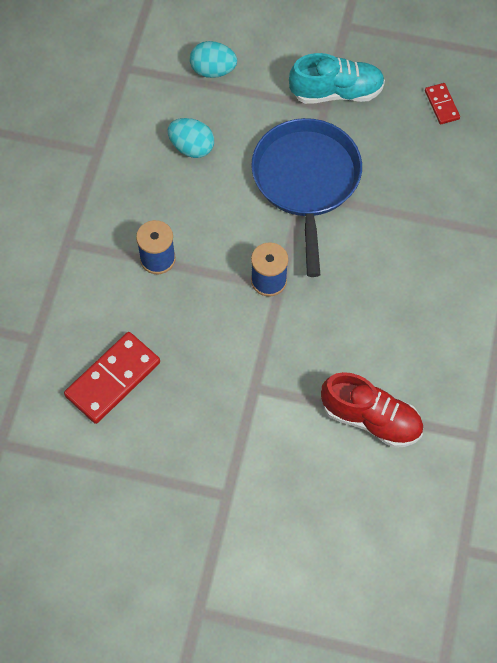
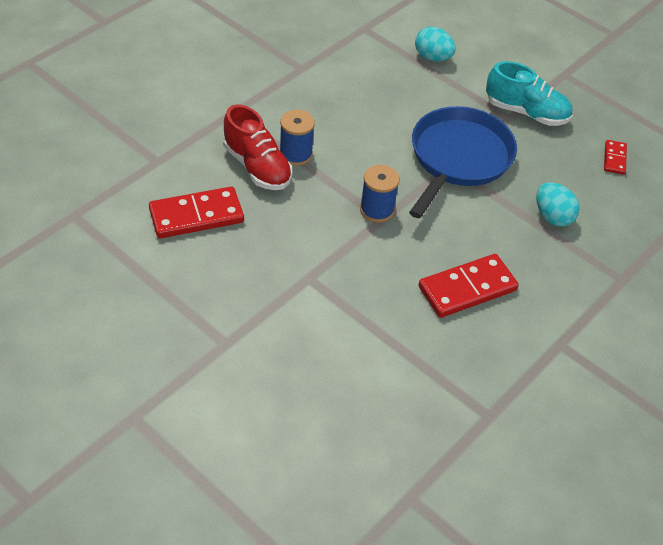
camera: 25 degrees right, 15 degrees down
(191, 147) = (378, 97): turquoise egg -> turquoise egg (552, 216)
(371, 419) = (395, 350): red shoe -> red shoe (257, 167)
(394, 321) = (467, 288): none -> red domino

